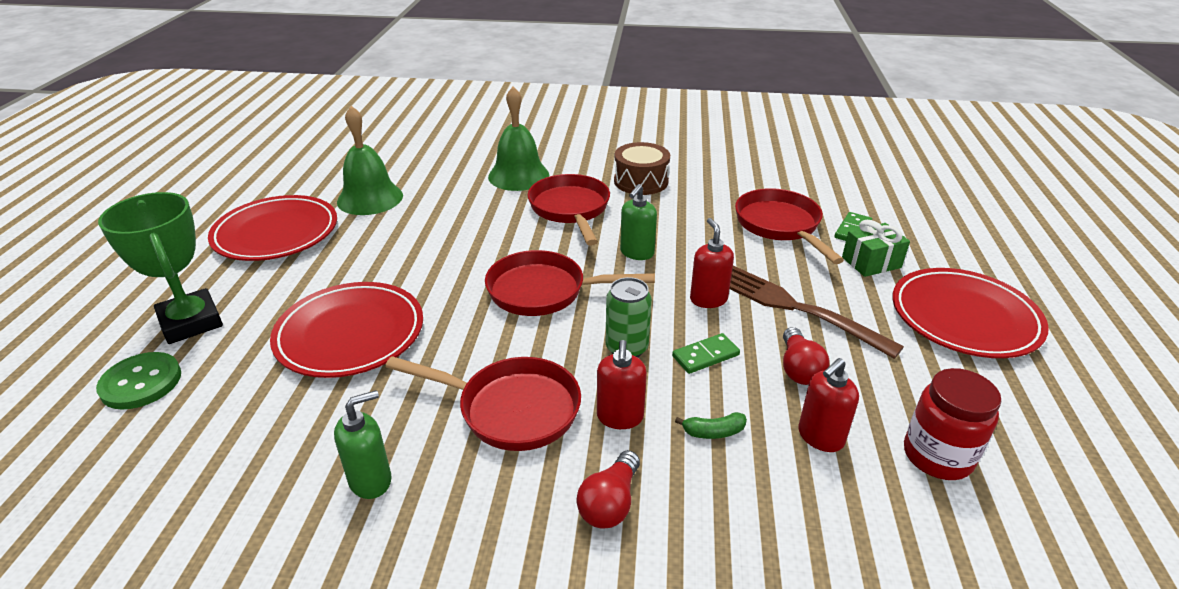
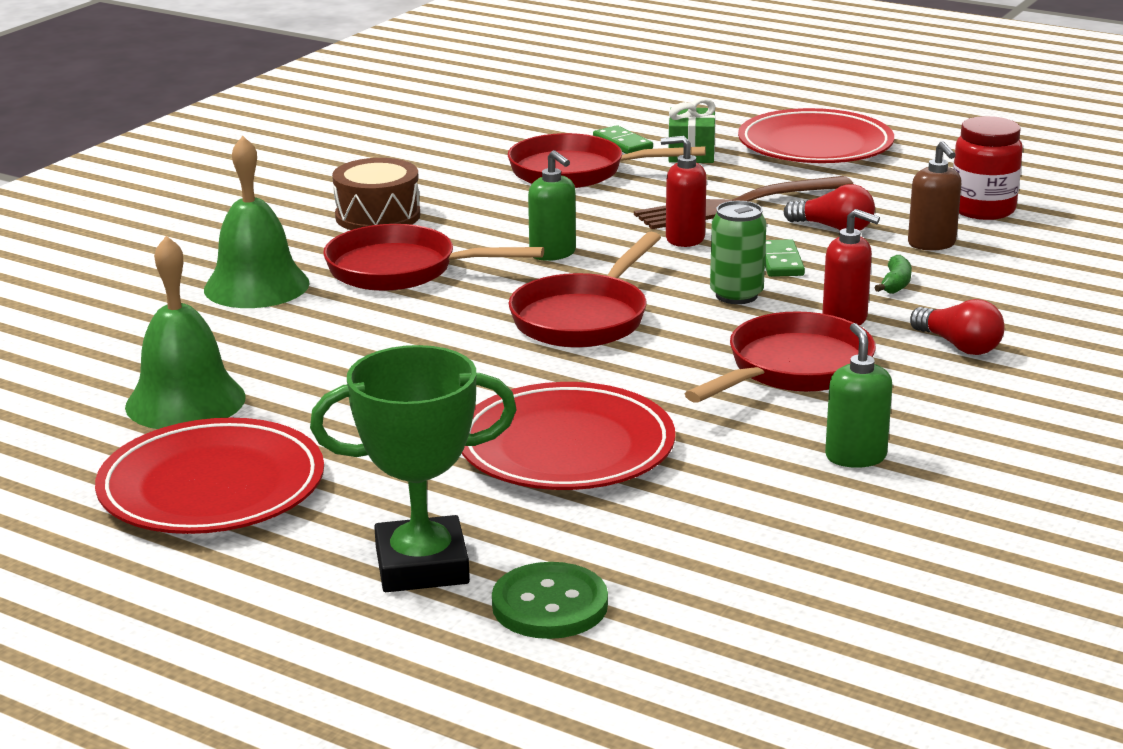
camera: 65 degrees left, 10 degrees down
(820, 437) = (932, 244): red soap dispenser -> brown soap dispenser

